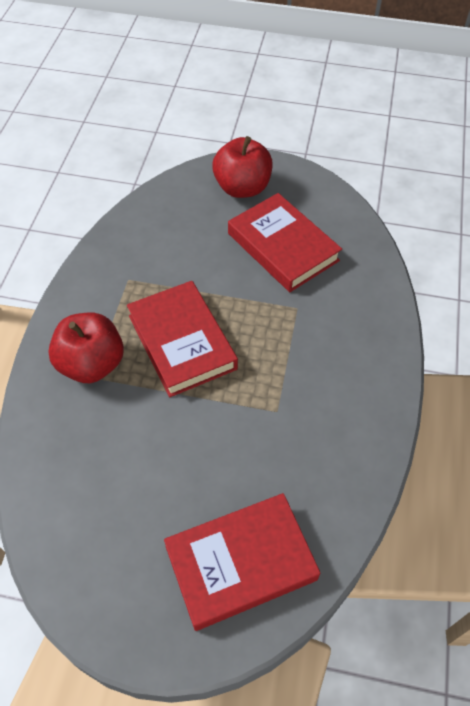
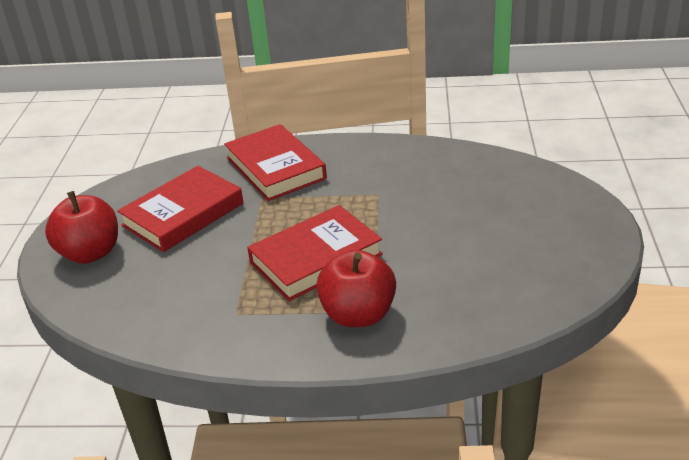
camera: 95 degrees left, 20 degrees down
(240, 563) = (519, 193): red book -> red book (275, 168)

